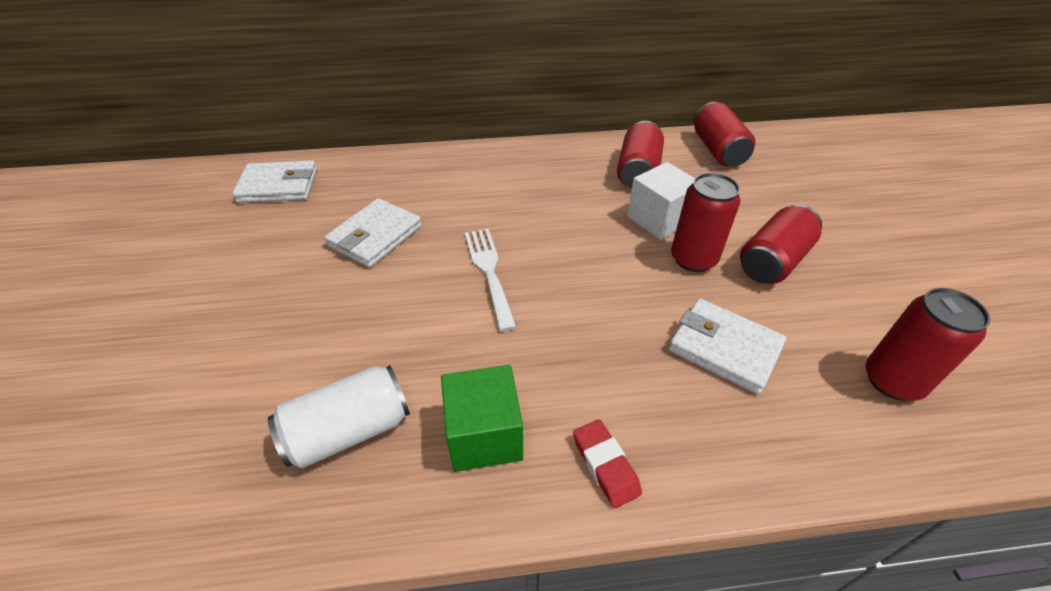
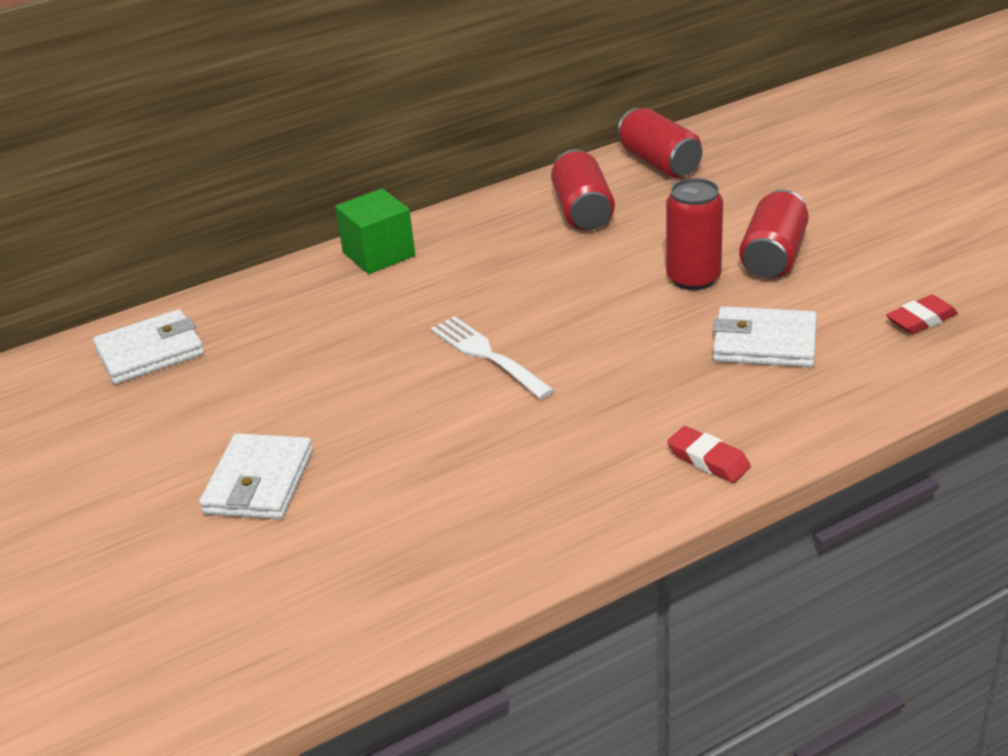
camera: 20 degrees left, 10 degrees down
(349, 431) = (453, 519): white can -> none
(375, 236) = (327, 364): white wallet -> white wallet (258, 482)
(484, 435) = (585, 478): green cube -> green cube (378, 254)
(659, 219) = (636, 252): white cube -> none
(892, 381) = (921, 320): red can -> red eraser

